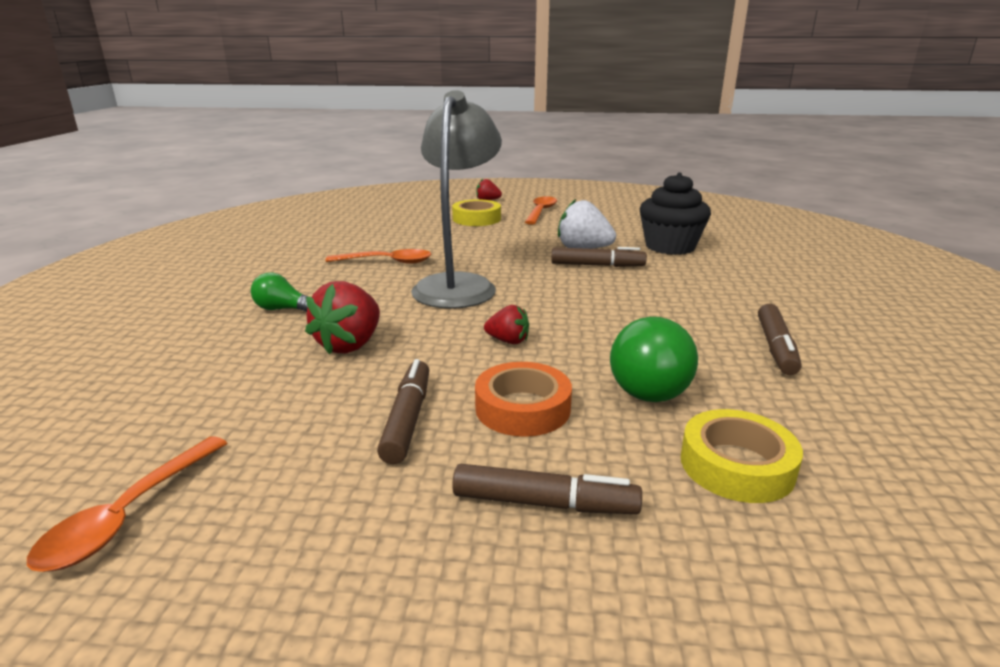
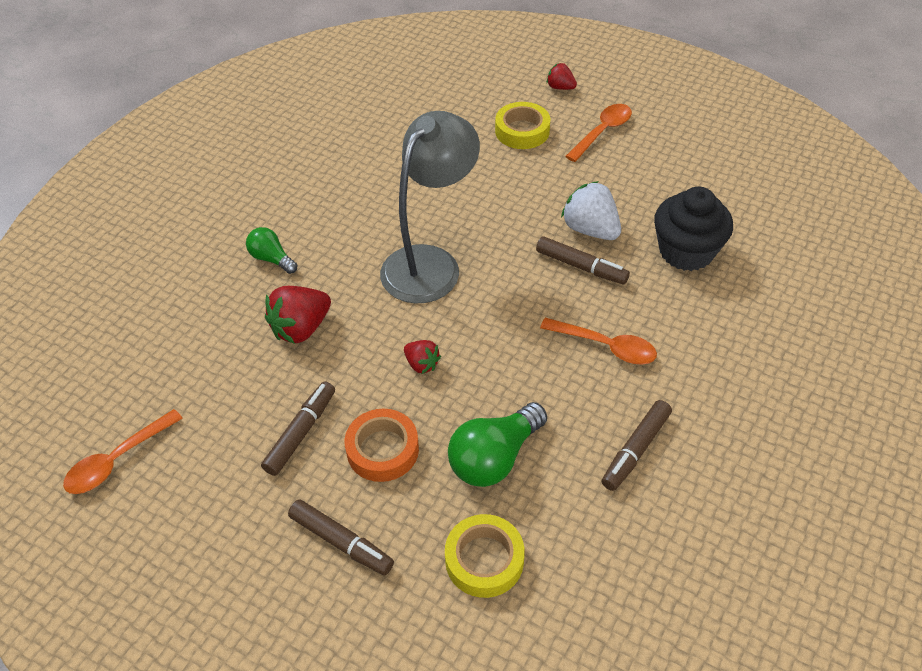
camera: 25 degrees right, 25 degrees up
(387, 262) = (389, 201): orange spoon -> orange spoon (606, 346)

